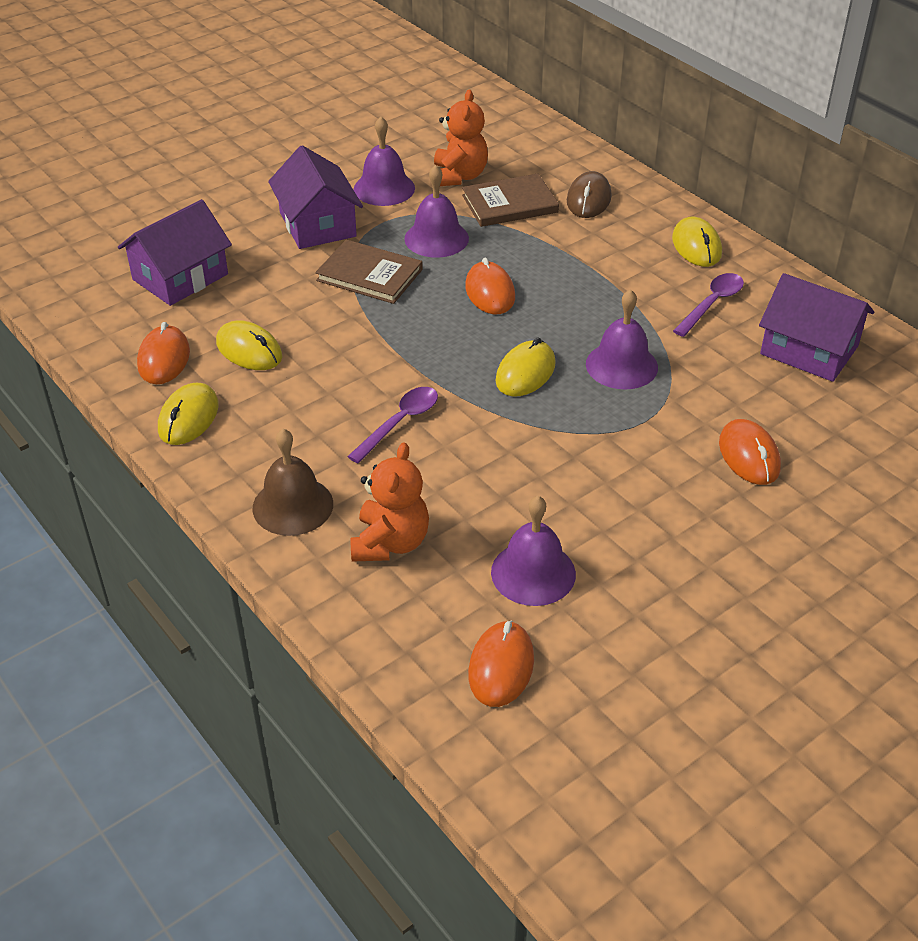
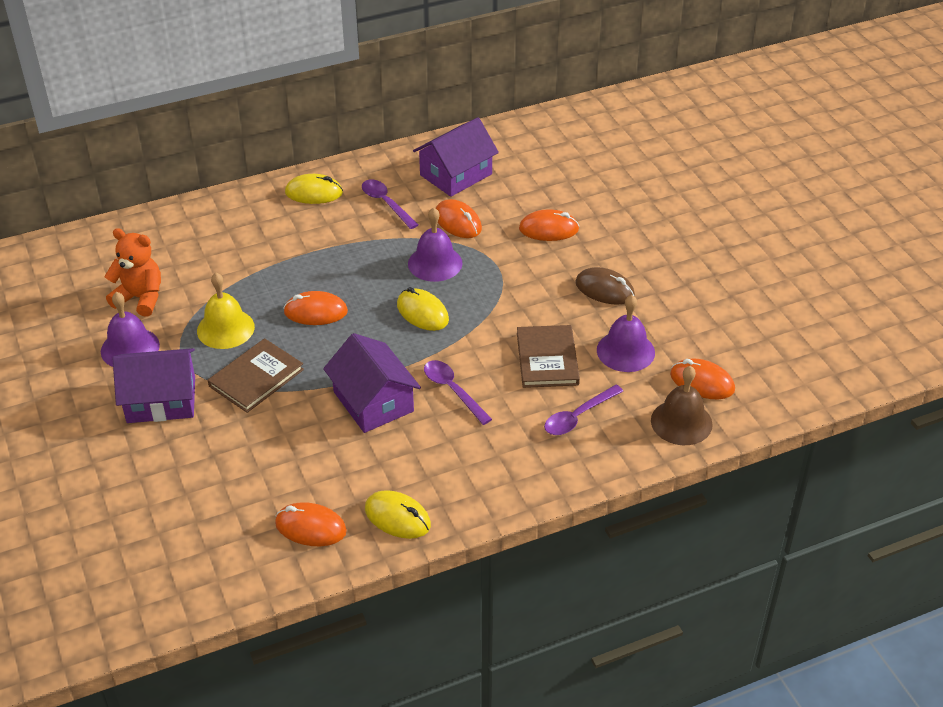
camera: 75 degrees left, 0 degrees up
(180, 277) = (192, 505): purple house -> purple house (373, 401)
(249, 350) = (324, 468): yellow mouse -> none
(293, 505) = (523, 464): brown bell -> brown bell (681, 422)
(390, 543) = (578, 416): orange teddy bear -> purple spoon
(436, 238) = (225, 328): purple bell -> yellow bell
(510, 204) = (200, 276): brown book -> brown book (547, 359)
(588, 199) = (220, 232): brown mouse -> brown mouse (604, 289)
(712, 370) = (458, 222): none -> orange mouse

